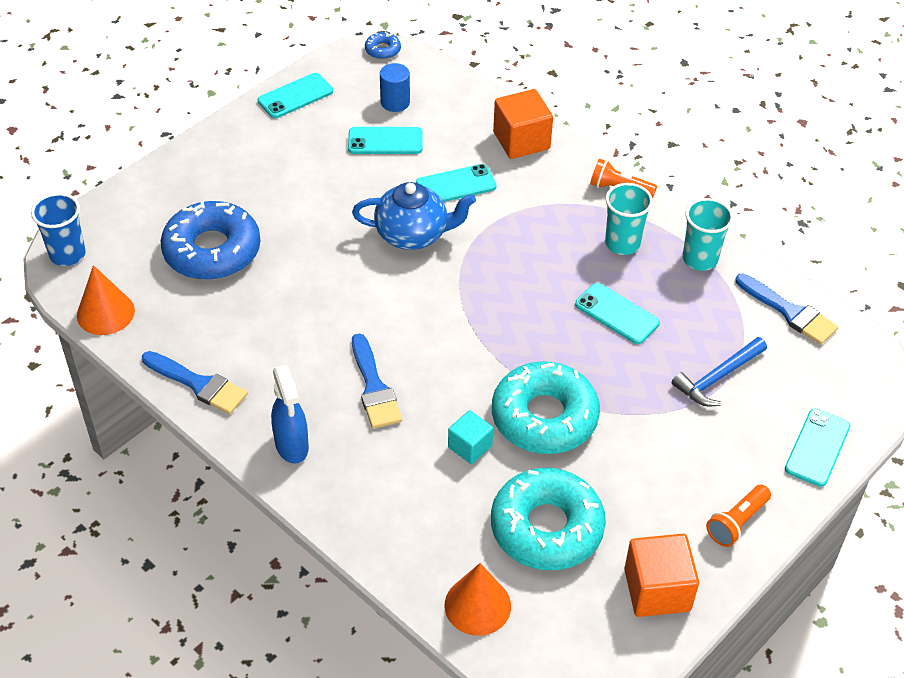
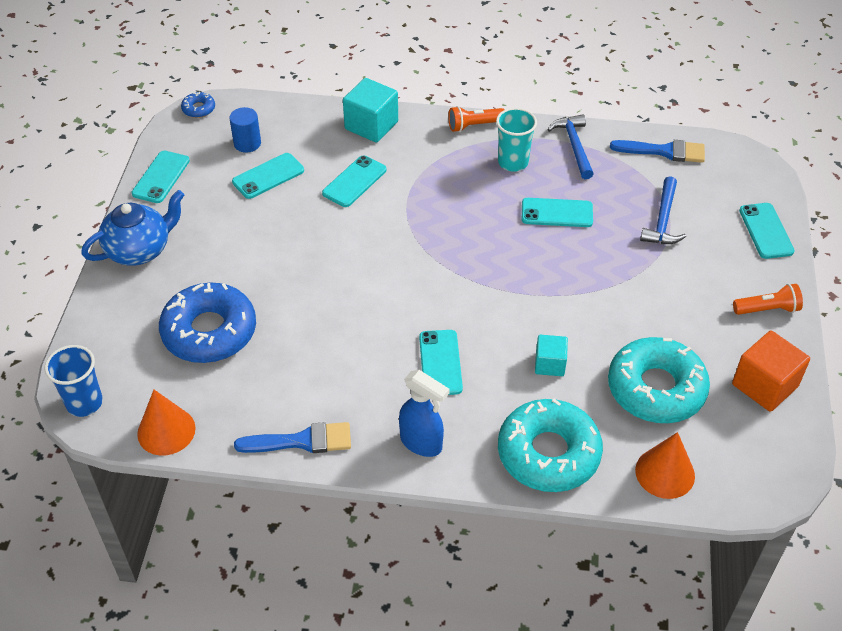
camera: 35 degrees left, 0 degrees up
(374, 387) = (440, 363): blue brush -> turquoise phone
(413, 234) = (358, 234): blue teapot -> blue teapot (140, 250)
(521, 140) = (371, 125): orange cube -> turquoise cube
(544, 417) = (579, 313): turquoise donut -> turquoise donut (548, 453)
(700, 259) = (574, 146): turquoise cup -> blue hammer
(737, 522) = (767, 309): orange flashlight -> orange flashlight turned 105 degrees counterclockwise

